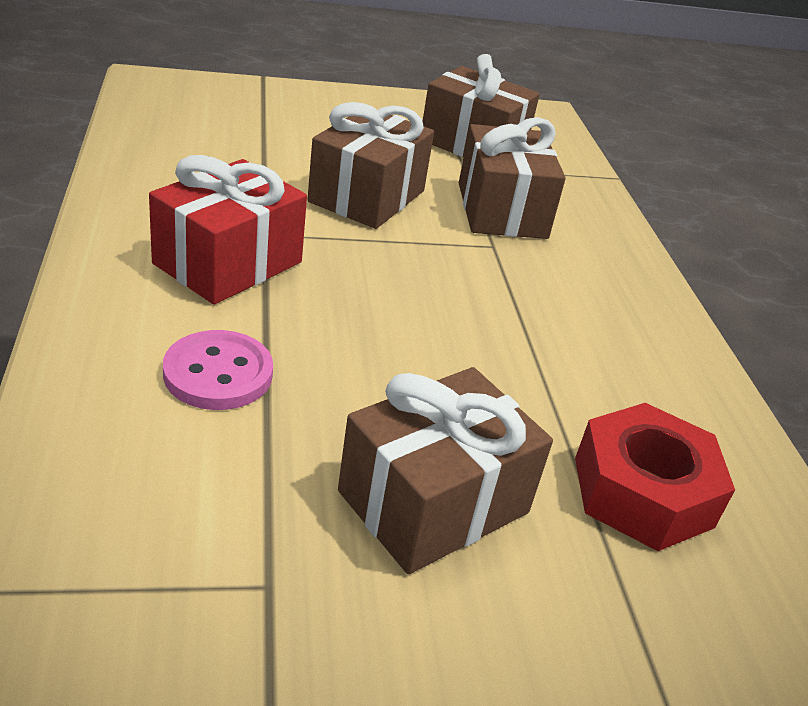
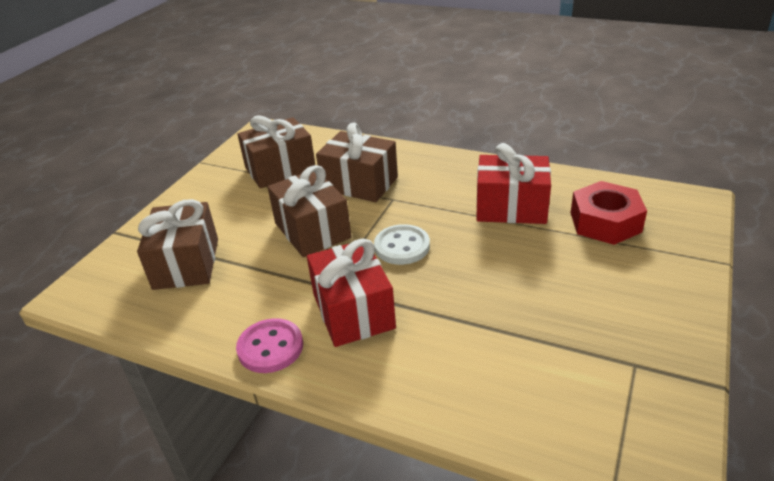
camera: 50 degrees left, 0 degrees up
(218, 373) = (464, 343): pink button -> pink button (270, 347)
(391, 275) = (402, 246): none -> white button
(433, 502) = (593, 290): brown gift -> brown gift (186, 263)
(579, 366) = (511, 207): none -> red gift

